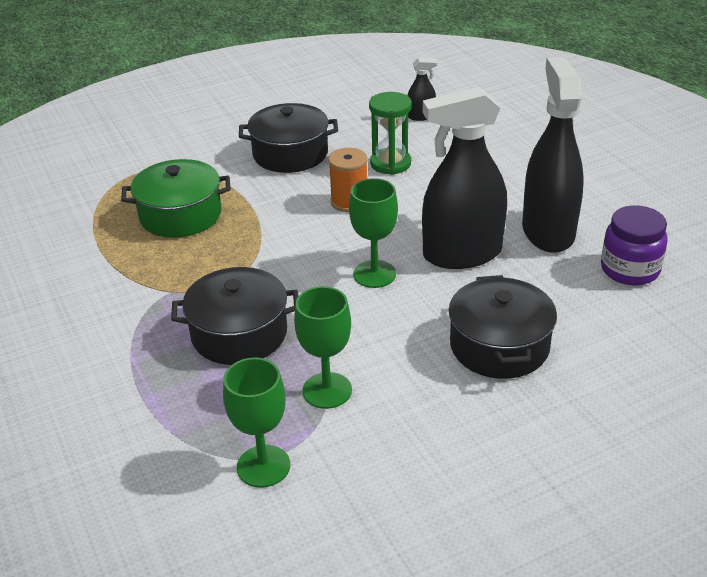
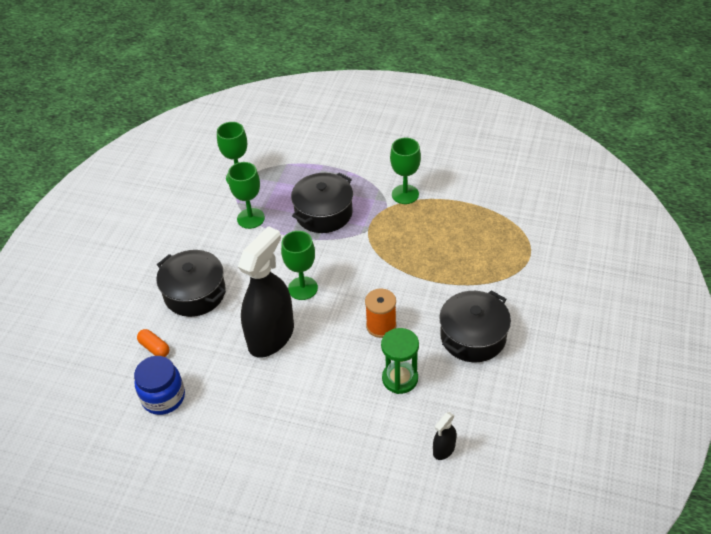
camera: 135 degrees right, 10 degrees up
(129, 291) = (405, 194): none -> green goblet
(180, 215) = (456, 246): green pot -> none
(548, 232) = (237, 393): black spray bottle -> none
(602, 319) = (154, 348): none -> orange capsule
(629, 270) = (163, 397): purple jar -> blue jar

